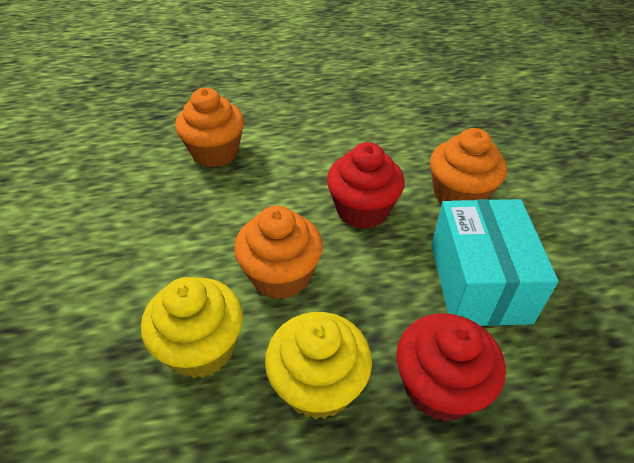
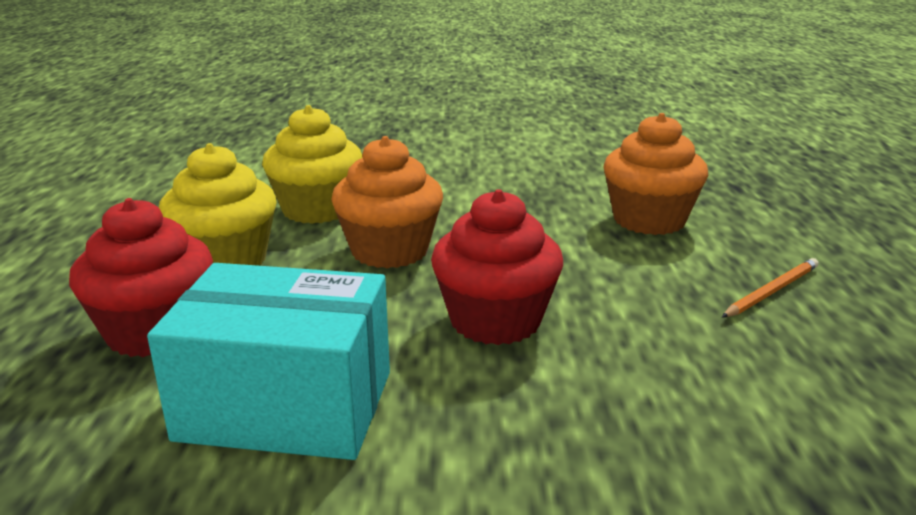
camera: 100 degrees right, 20 degrees down
(302, 117) = (772, 291): none -> orange pencil
(459, 195) = (514, 438): orange cupcake -> none

